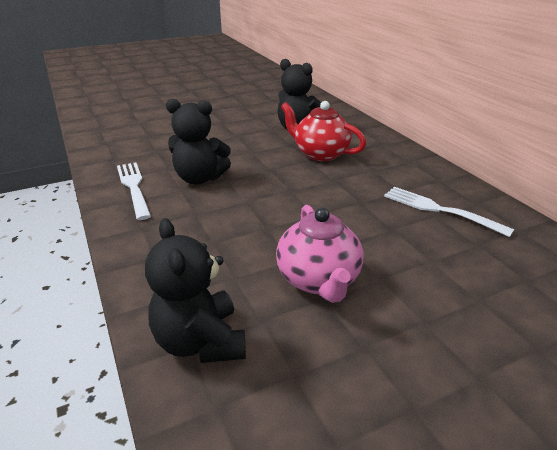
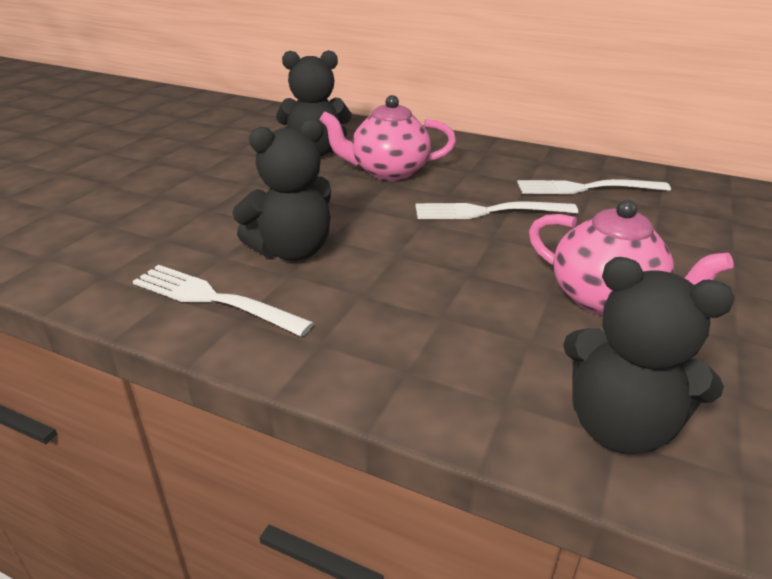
camera: 40 degrees left, 0 degrees up
(320, 154) = (388, 172): red teapot -> pink teapot
(340, 199) = (488, 211): none -> white fork

